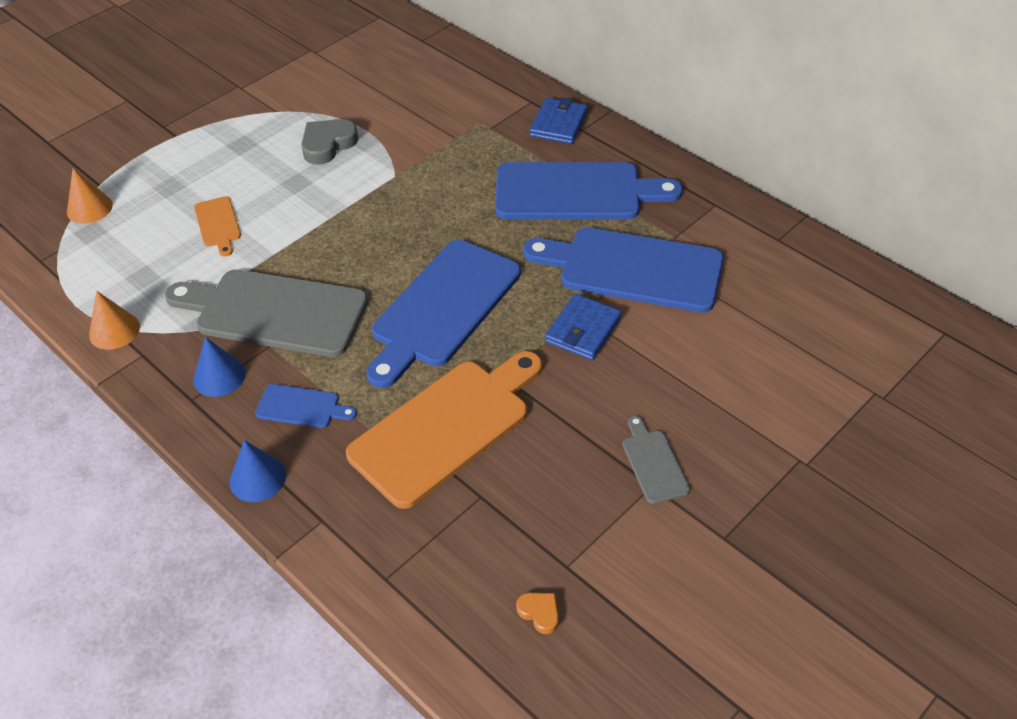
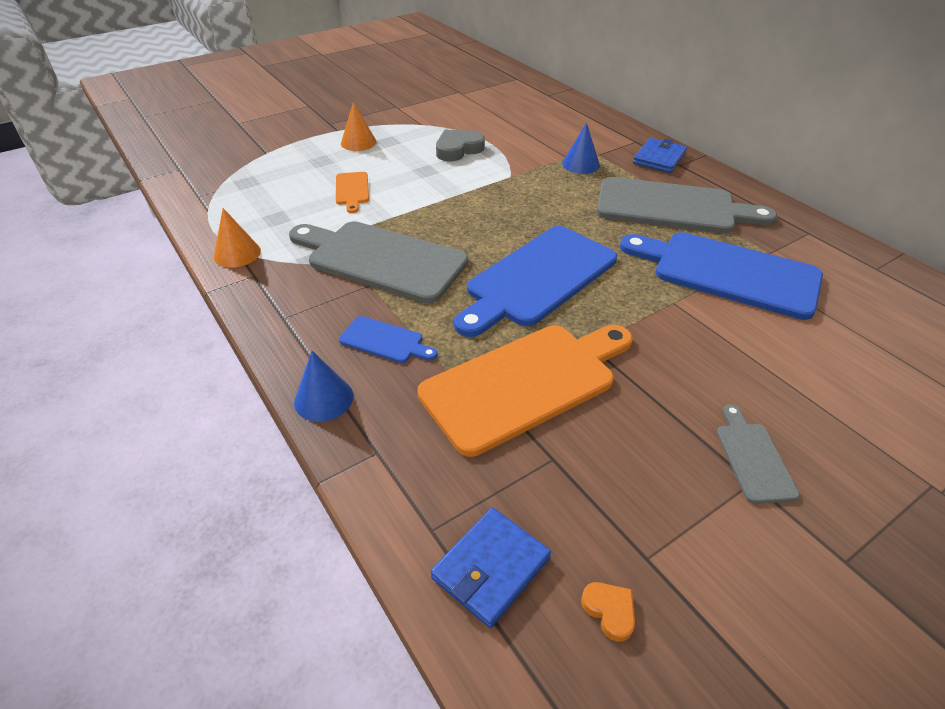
camera: 10 degrees right, 5 degrees down
(89, 208) = (252, 167): orange cone -> orange cone (358, 142)
(219, 376) = (316, 303): blue cone -> blue cone (581, 164)
(575, 192) = (672, 207): blue cutting board -> grey cutting board
(583, 330) = (675, 316): blue wallet -> blue wallet (490, 568)

